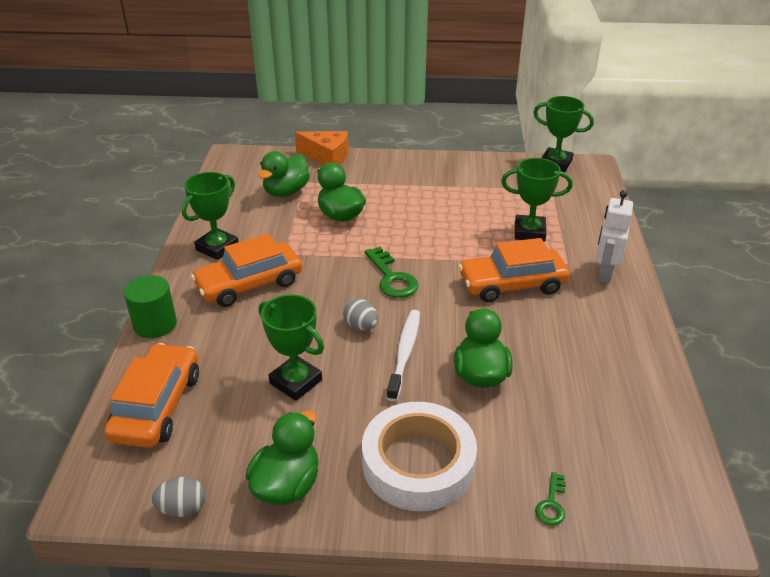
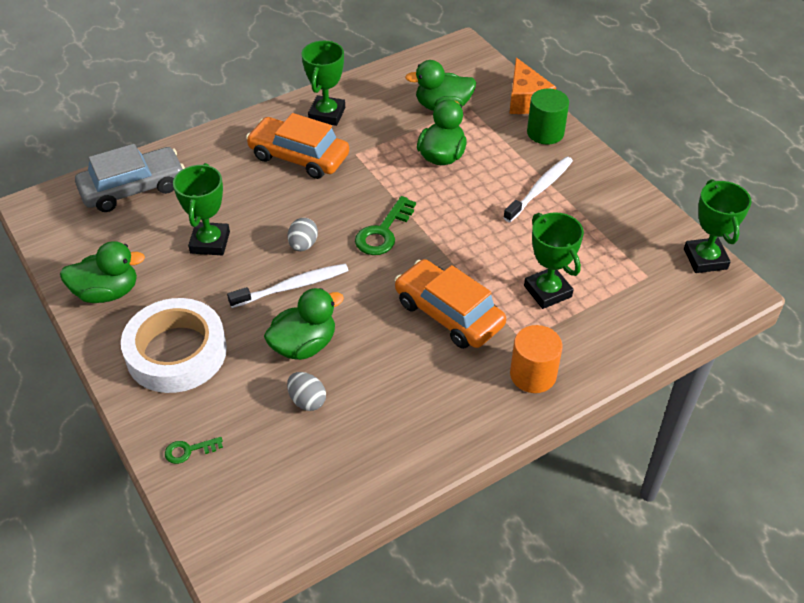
camera: 55 degrees right, 10 degrees up
(155, 324) = (211, 137): green cylinder -> green cylinder (545, 133)
(157, 406) = (133, 188): orange car -> grey car
(182, 508) = (55, 254): grey egg -> grey egg (307, 401)
(217, 248) = (327, 114): green trophy -> green trophy turned 75 degrees counterclockwise
(425, 191) = (540, 189): none -> white toothbrush
(604, 273) = (533, 375): white robot -> orange cylinder

